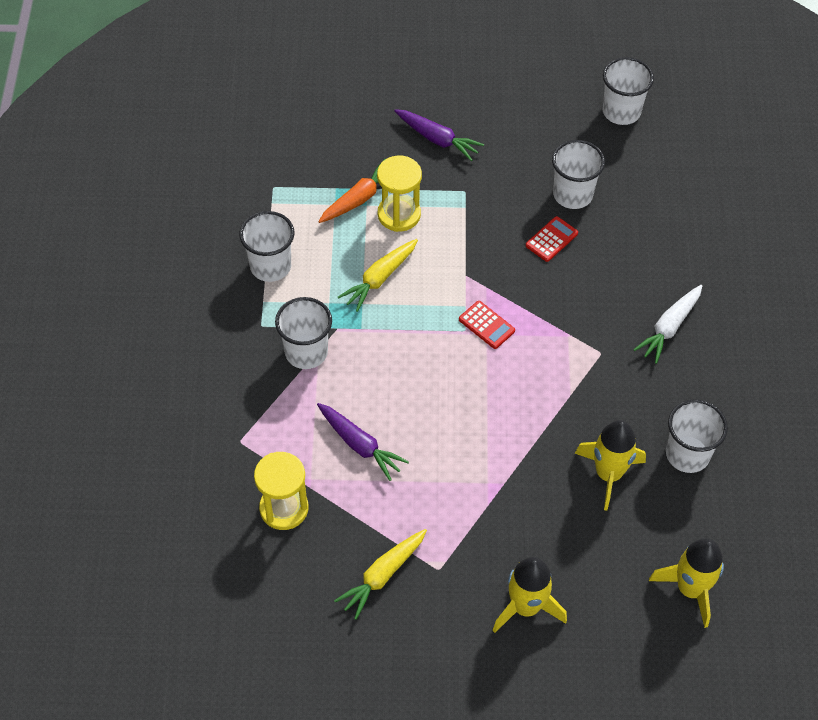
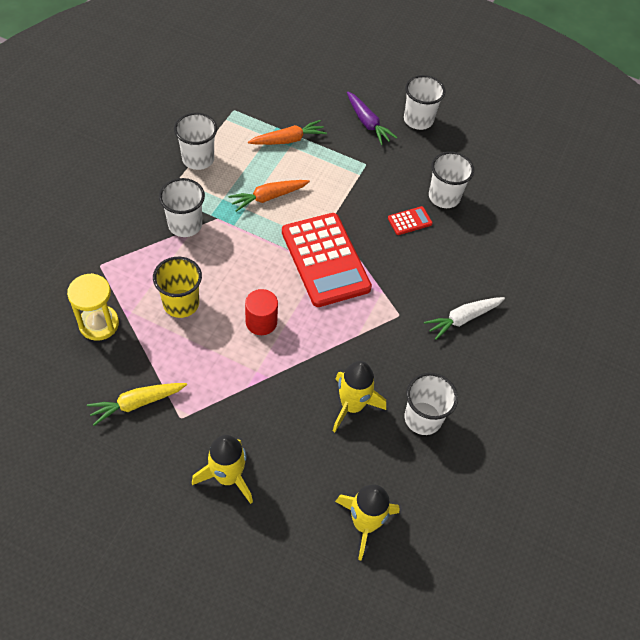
camera: 20 degrees right, 0 degrees up
(360, 445) = (181, 303): purple carrot -> yellow cup
(380, 278) = (268, 197): yellow carrot -> orange carrot
(399, 214) = (309, 161): yellow hourglass -> none
(459, 426) = (261, 322): none -> red cylinder
(486, 325) = (325, 260): red calculator -> red calculator, size x2.43
(621, 111) = (514, 155): white cup -> white cup (418, 120)

